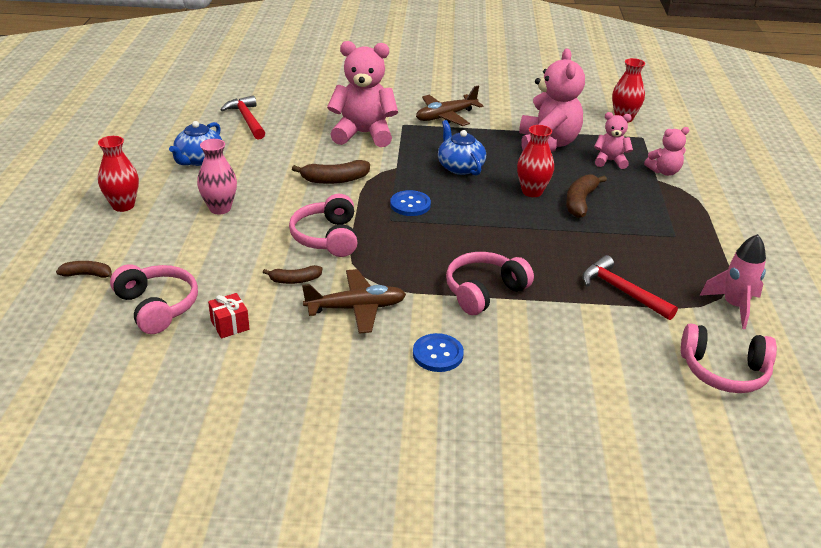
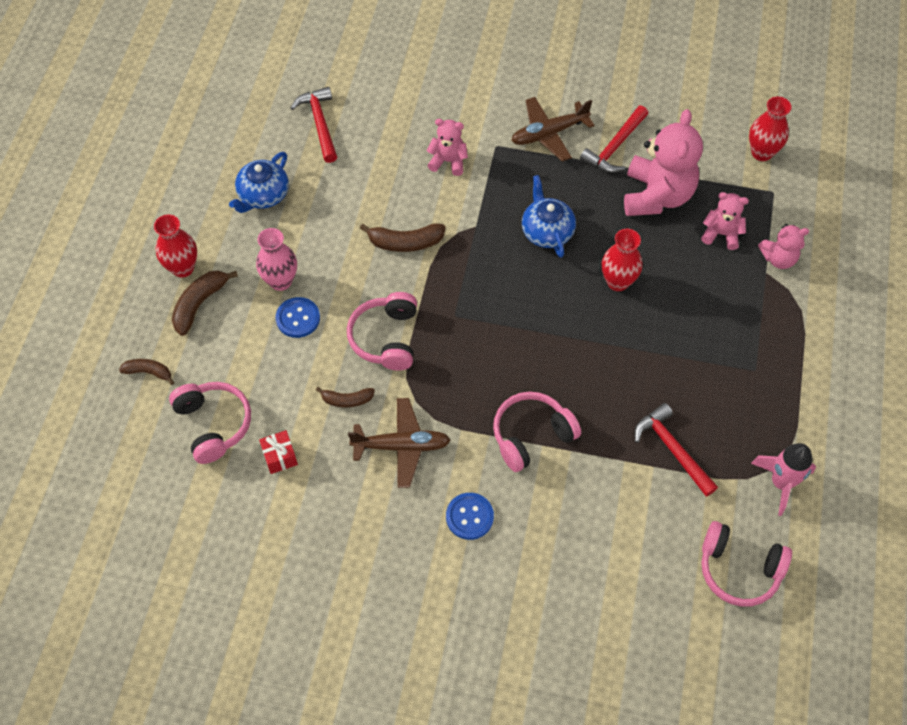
camera: 10 degrees right, 25 degrees up
(363, 134) = (448, 161): pink teddy bear -> pink teddy bear, size x0.53
(410, 205) = (480, 292): blue button -> blue button (298, 318)
(503, 120) = (615, 147): none -> red hammer
(580, 202) = (667, 304): brown banana -> brown banana (200, 304)

